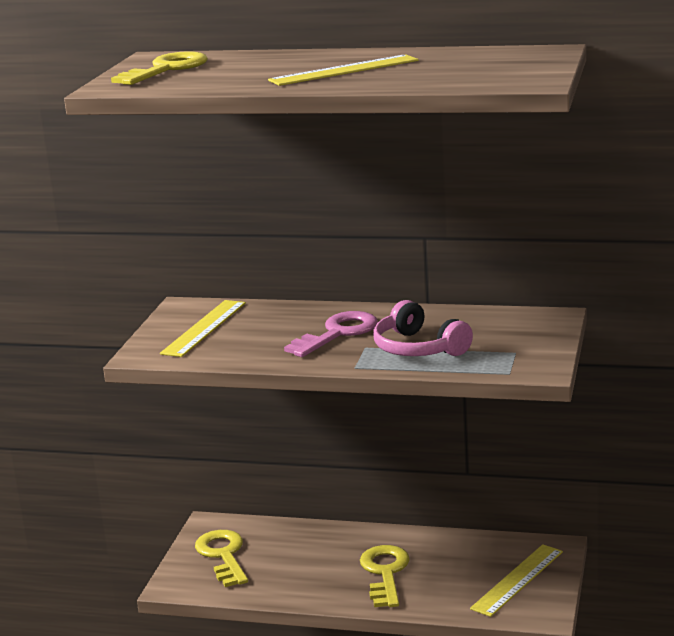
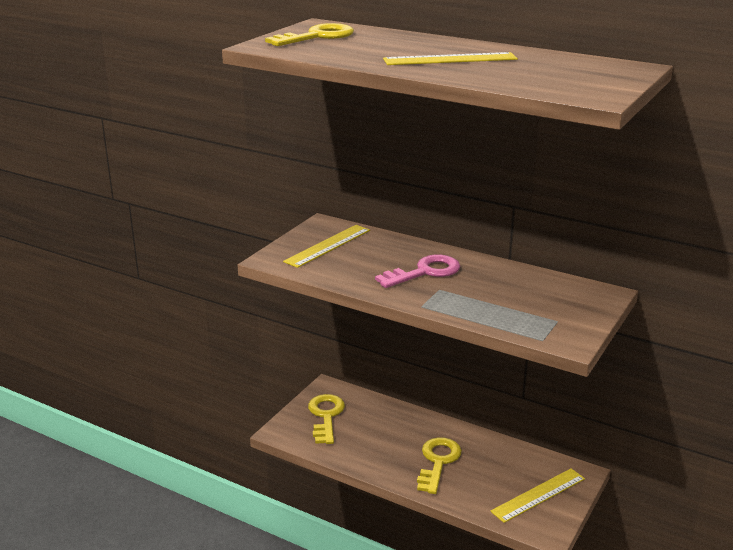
camera: 15 degrees right, 5 degrees up
(418, 348) = (480, 299): pink headphones -> none

